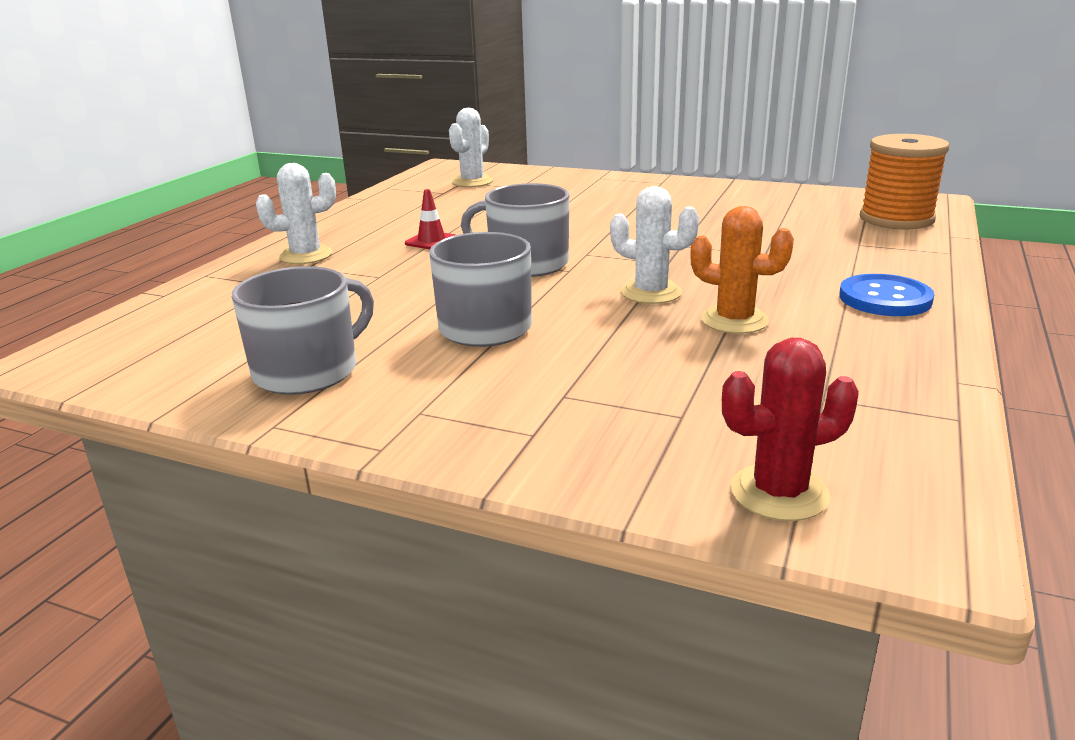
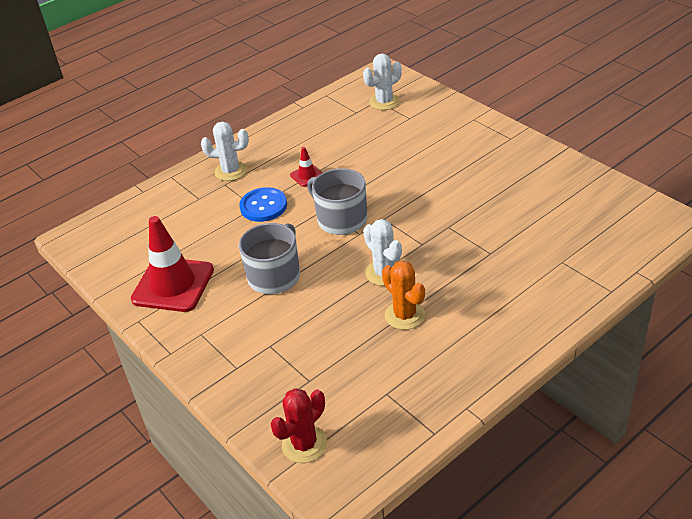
camera: 30 degrees right, 15 degrees up
(308, 371) = (173, 285): grey mug -> red traffic cone
(779, 493) = (304, 444): red cactus -> red cactus turned 60 degrees counterclockwise
(885, 298) = (510, 325): blue button -> blue button (263, 206)
(896, 219) = (623, 239): orange spool -> none

